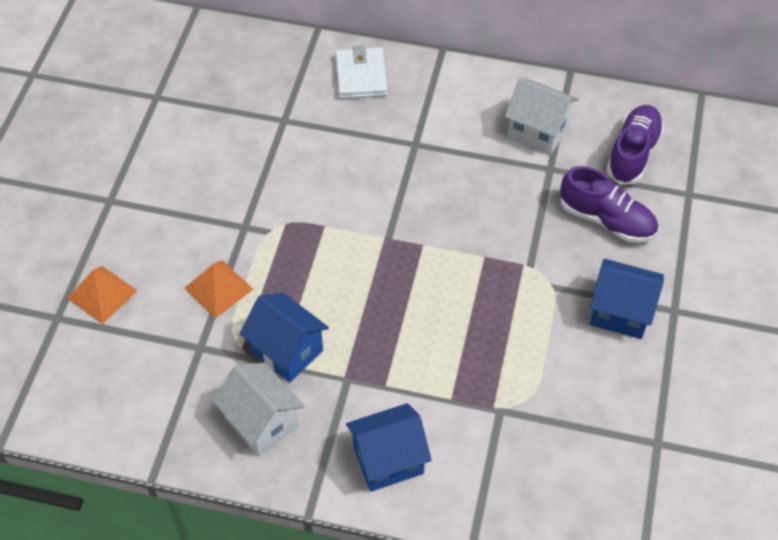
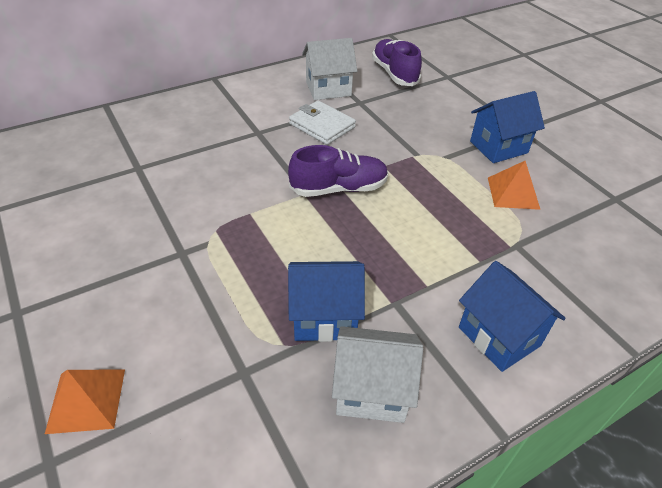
camera: 45 degrees left, 10 degrees down
(218, 288) = (208, 312): orange pyramid -> orange pyramid (513, 193)
(361, 76) = (172, 116): white wallet -> white wallet (322, 126)
(388, 460) = (499, 336): blue house -> blue house turned 60 degrees counterclockwise
(607, 220) = (426, 109): purple shoe -> purple shoe (339, 188)

